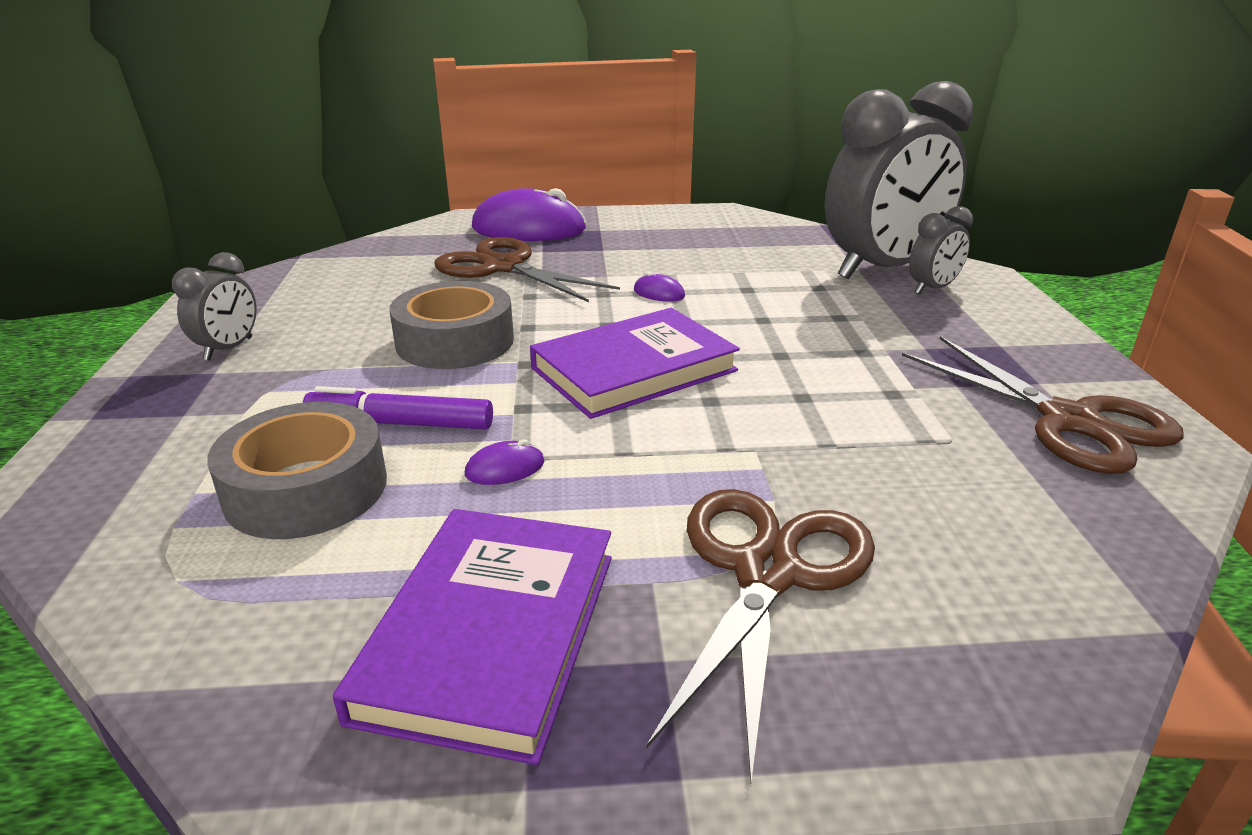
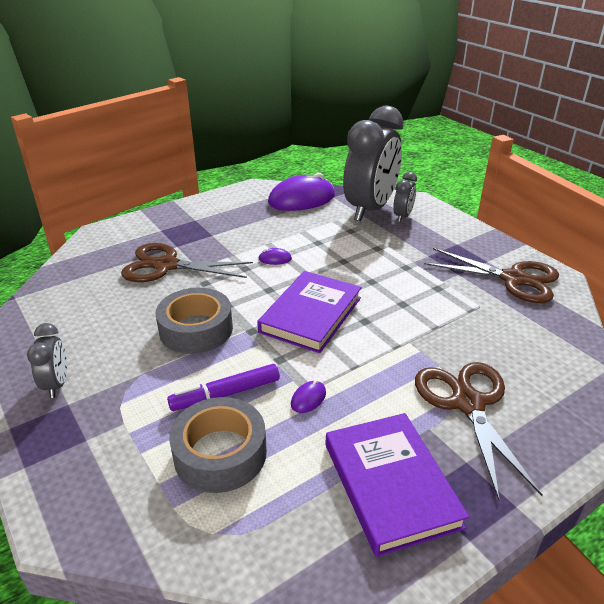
camera: 30 degrees left, 5 degrees up
(529, 229) = (150, 231): purple mouse -> purple mouse (301, 199)

